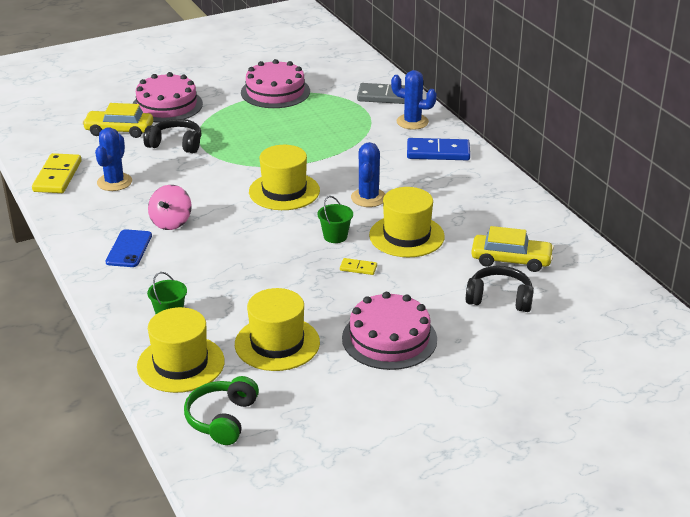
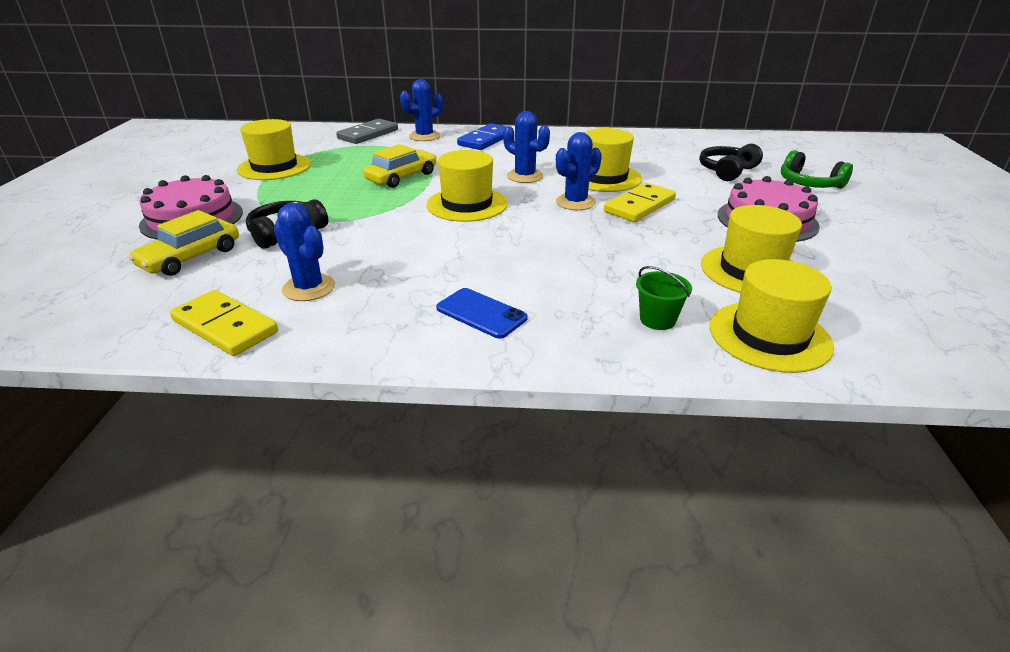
camera: 60 degrees left, 0 degrees up
(171, 222) = (452, 273): pink spinning top -> none
(222, 419) = (893, 335): green headphones -> green headphones (809, 184)
(275, 92) = (274, 167): pink cake -> yellow hat
(335, 236) = (575, 202): green bucket -> blue cactus
(358, 268) = (639, 206): yellow domino -> yellow domino, size x2.06
(511, 260) = (674, 156): yellow car -> yellow car (402, 177)

